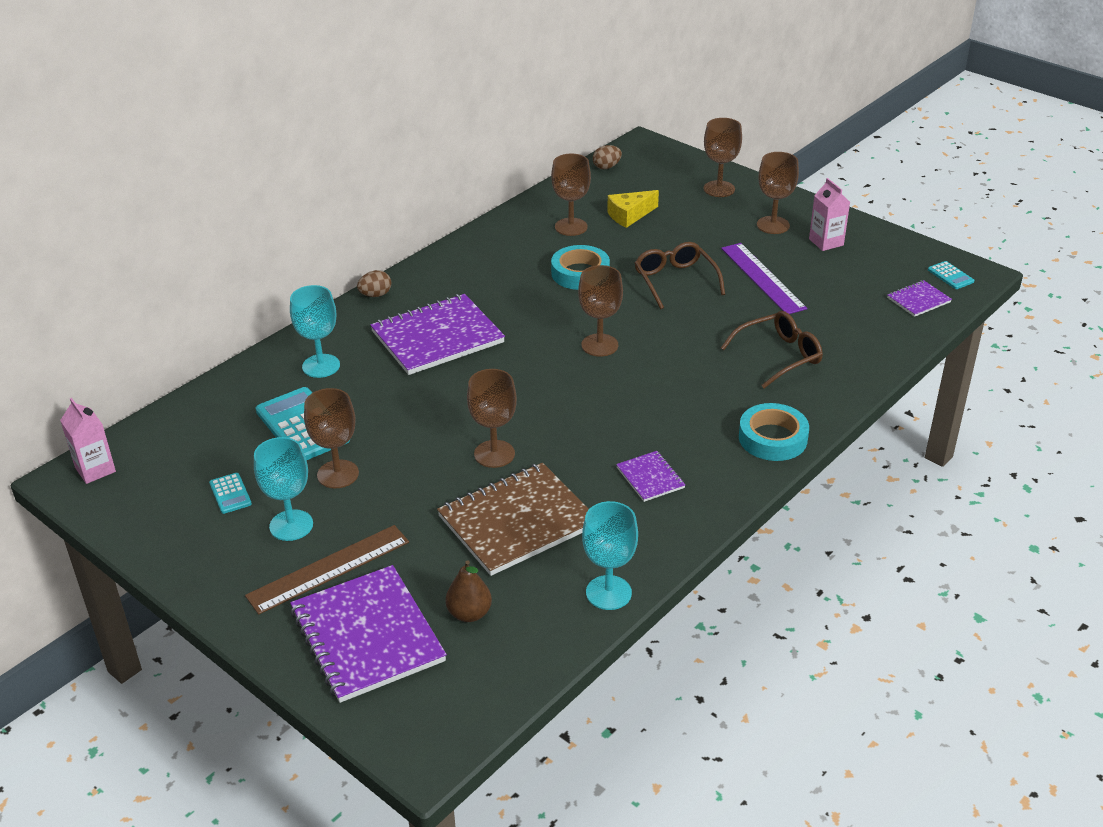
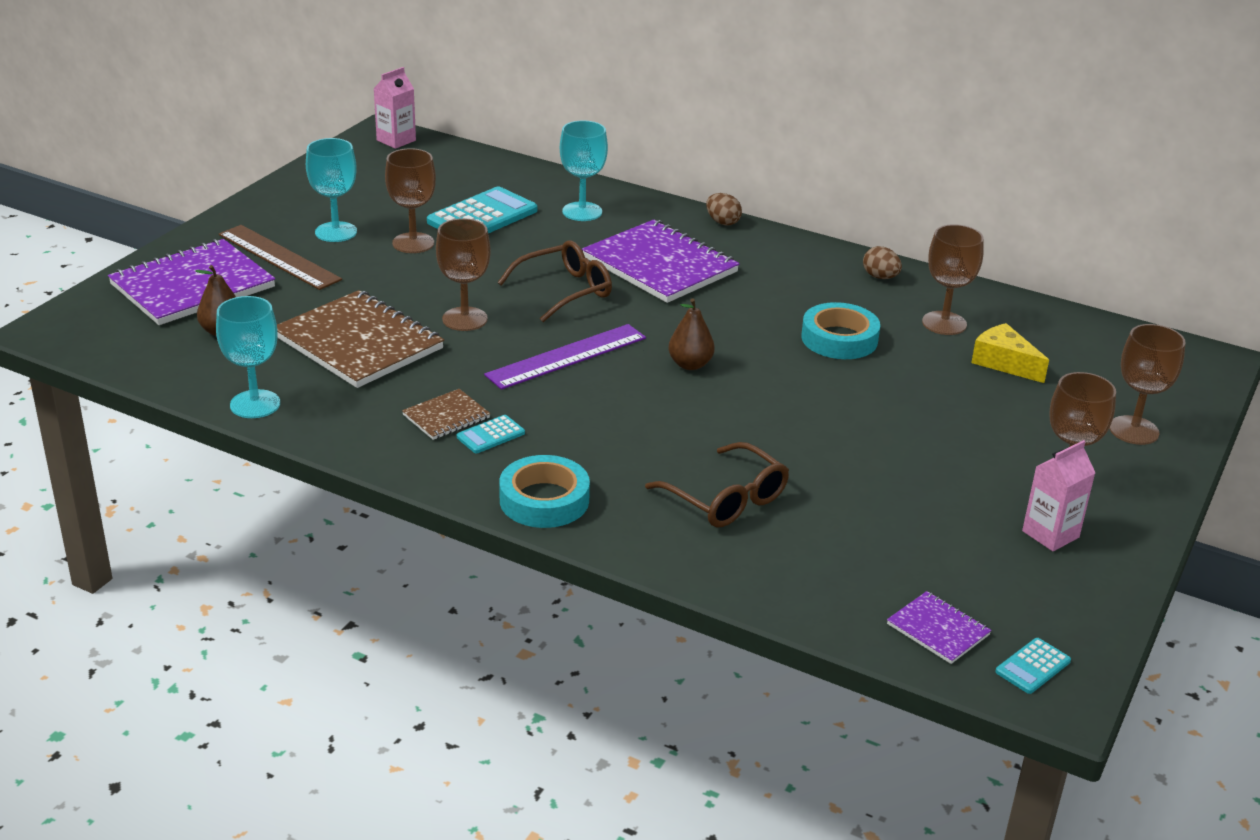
camera: 75 degrees right, 5 degrees down
(230, 494) = (375, 199): turquoise calculator -> turquoise calculator (490, 435)
(599, 345) = (690, 364): brown goblet -> brown pear
(606, 167) = (1119, 336): brown egg -> brown egg (880, 277)
(650, 478) = (446, 416): purple notebook -> brown notebook
(675, 281) = (862, 408): brown glasses -> brown glasses (565, 291)
(762, 278) = (912, 479): purple ruler -> purple ruler (566, 356)

